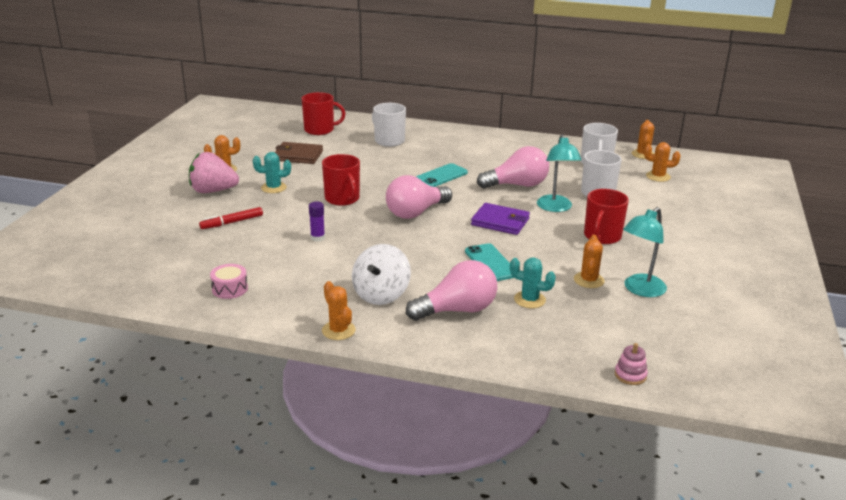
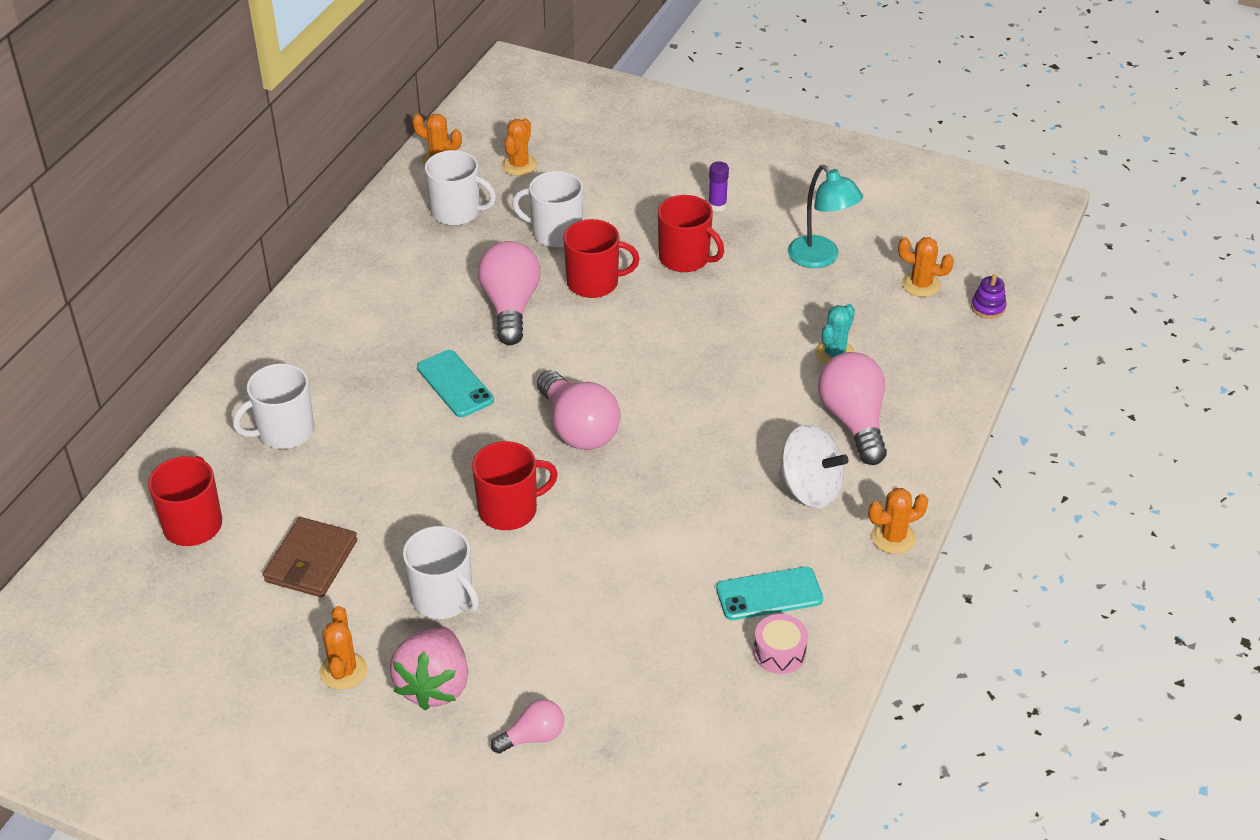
camera: 80 degrees left, 15 degrees up
(174, 218) = (533, 737): none -> pink light bulb
(232, 222) = (566, 655): red marker -> none
(274, 188) = (443, 598): turquoise cactus -> white mug
(317, 238) = (639, 547): purple glue stick -> purple glue stick (717, 206)
(490, 263) = (740, 373): turquoise phone -> turquoise phone (769, 594)
(500, 222) = (625, 344): purple wallet -> none
(555, 208) = (594, 282): turquoise lamp -> red mug
(588, 280) = (794, 294): orange cactus -> orange cactus (921, 285)
(630, 375) = (988, 307): pink stacking toy -> purple stacking toy

